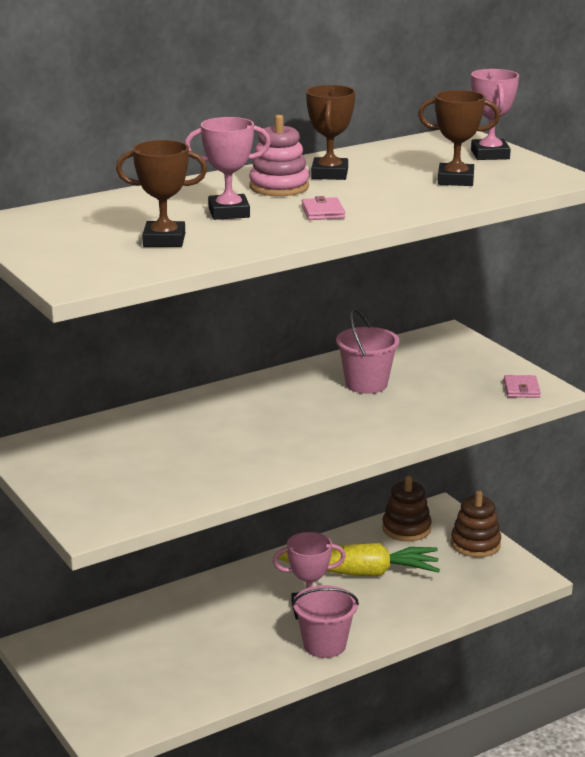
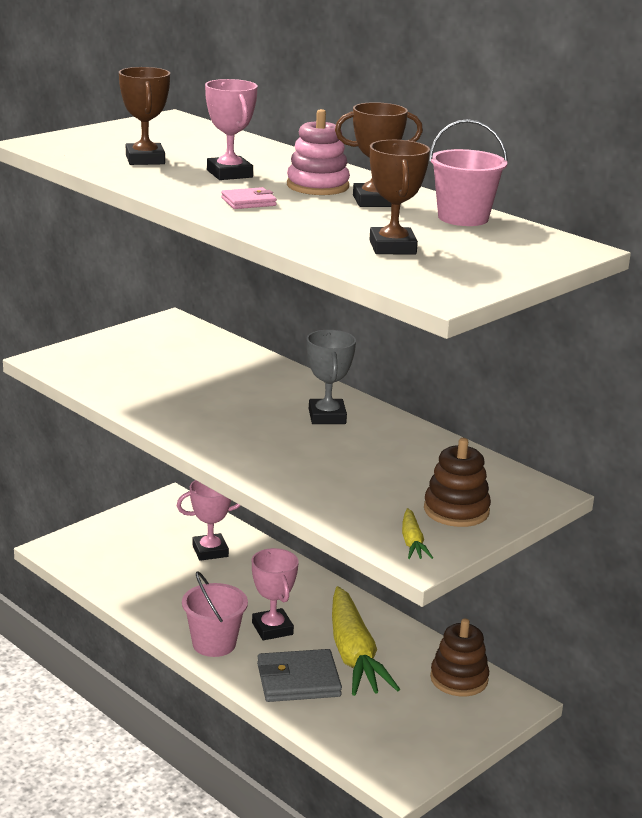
camera: 75 degrees right, 0 degrees up
(290, 395) = (327, 416): none -> grey trophy
(366, 384) = (374, 452): pink bucket -> pink bucket (463, 218)
(392, 605) = (298, 680): none -> grey wallet
(475, 544) = (451, 732): brown stacking toy -> brown stacking toy (456, 510)
(490, 155) = (507, 262): pink trophy -> pink trophy (210, 551)
(521, 389) = (412, 542): pink wallet -> yellow carrot

